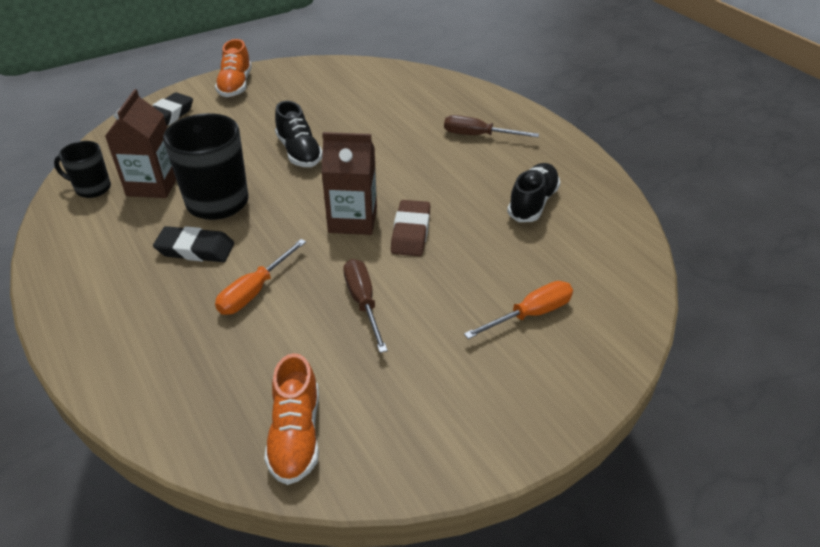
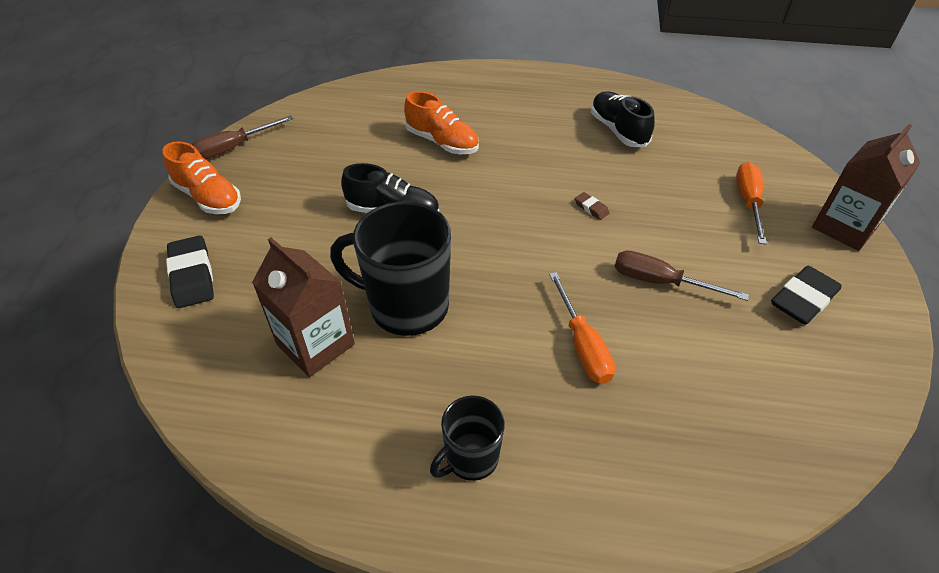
camera: 50 degrees left, 5 degrees up
(92, 188) = (255, 403): black mug -> black mug (470, 458)
(195, 249) = (472, 359): black eraser -> black eraser (803, 299)
(295, 435) = (801, 407): orange shoe -> orange shoe (442, 142)
(353, 220) = (539, 232): brown carton -> brown carton (844, 227)
(411, 232) = (591, 208): brown eraser -> brown eraser, size x0.48
(478, 135) = (498, 107): brown screwdriver -> brown screwdriver (234, 148)

